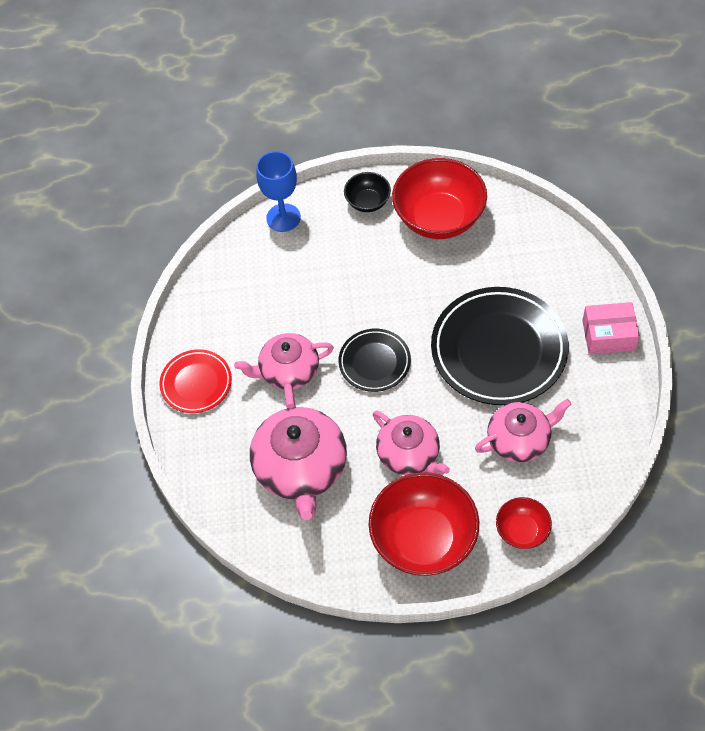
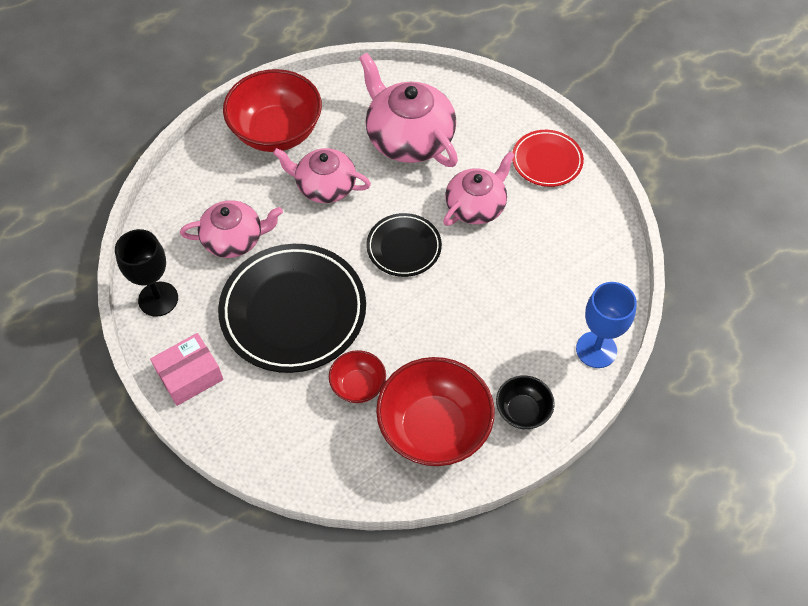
camera: 145 degrees right, 0 degrees up
(519, 440) = (234, 239): pink teapot -> pink teapot turned 135 degrees counterclockwise
(522, 531) = (198, 170): red bowl -> red bowl (358, 385)
(611, 413) = (158, 299): none -> black goblet

